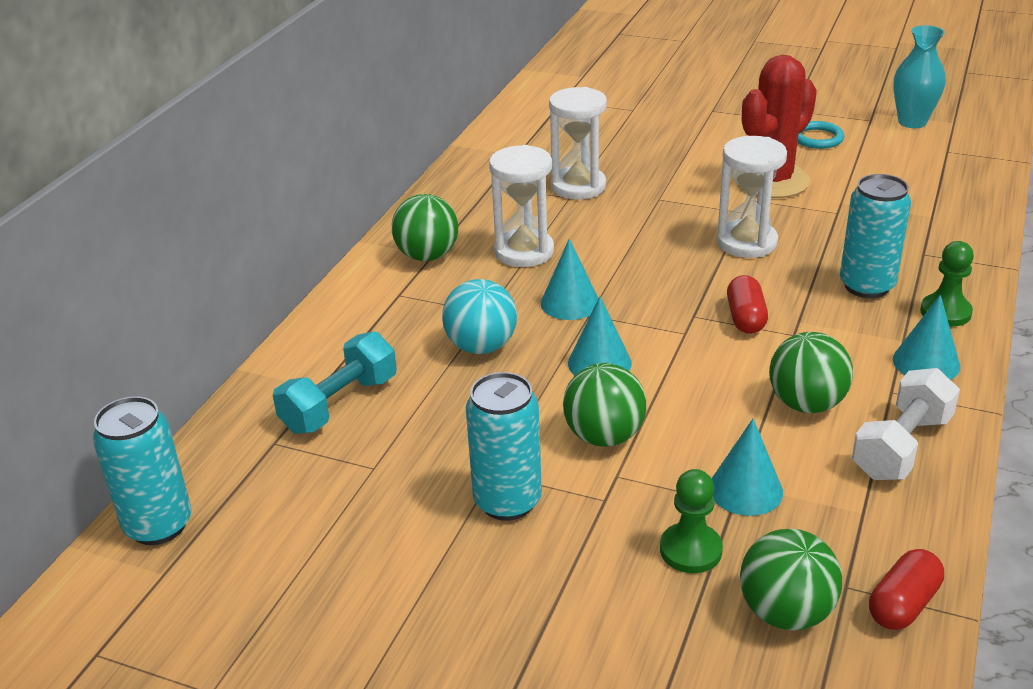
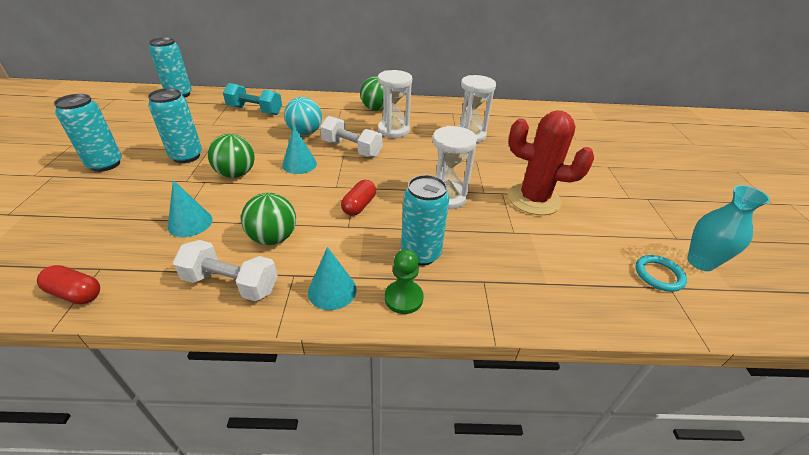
camera: 65 degrees right, 5 degrees up
(488, 623) = (105, 164): none -> turquoise can
(570, 303) = (351, 149): turquoise cone -> white dumbbell
(690, 550) = (142, 210): green pawn -> none
(745, 318) = (359, 206): red capsule -> red capsule turned 45 degrees counterclockwise
(786, 612) = (84, 247): green ball -> none
(817, 138) = (616, 213): turquoise ring -> turquoise ring (658, 275)

